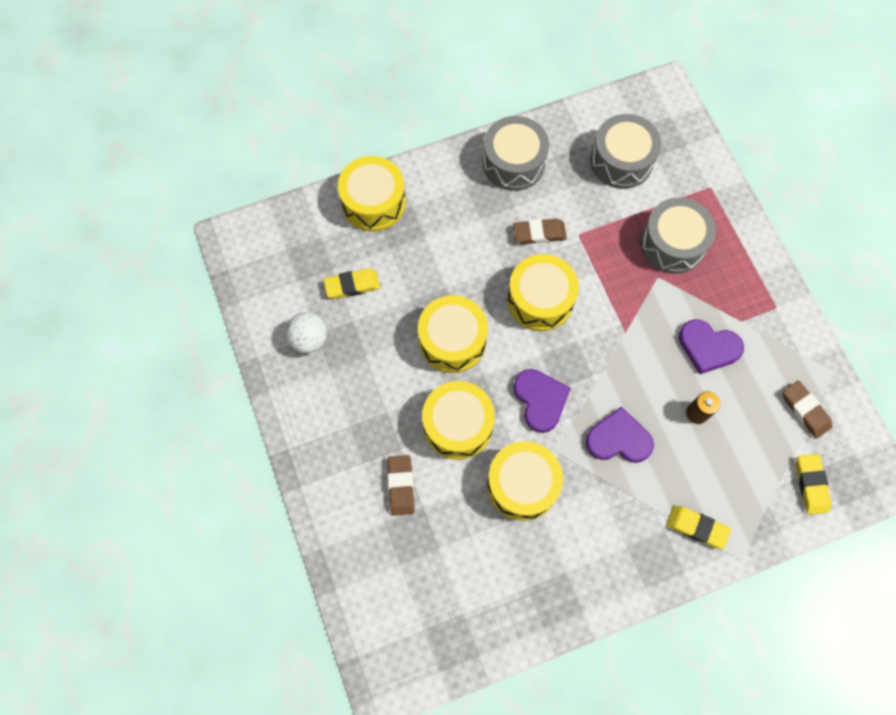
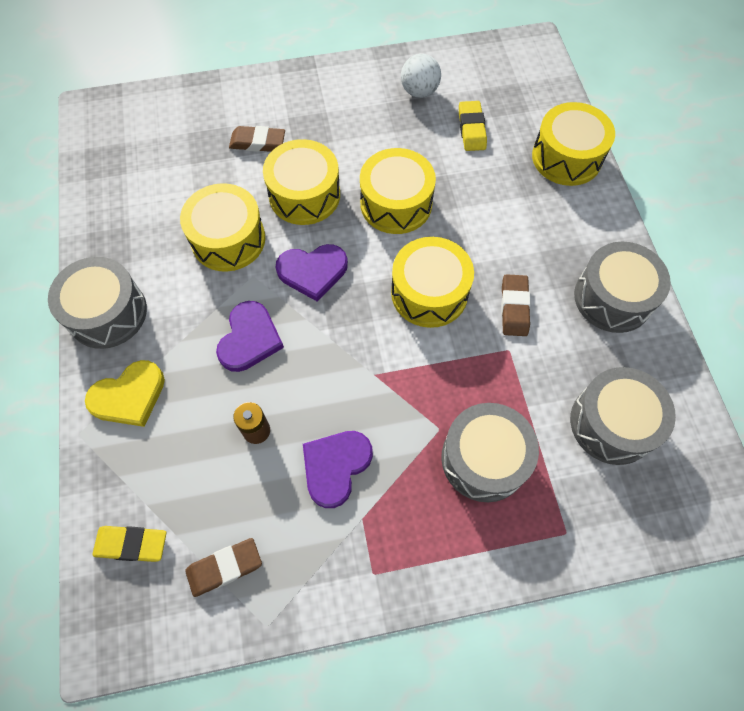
camera: 100 degrees right, 5 degrees down
(624, 575) = (107, 313): none -> grey drum
(696, 527) = (129, 396): yellow eraser -> yellow heart

